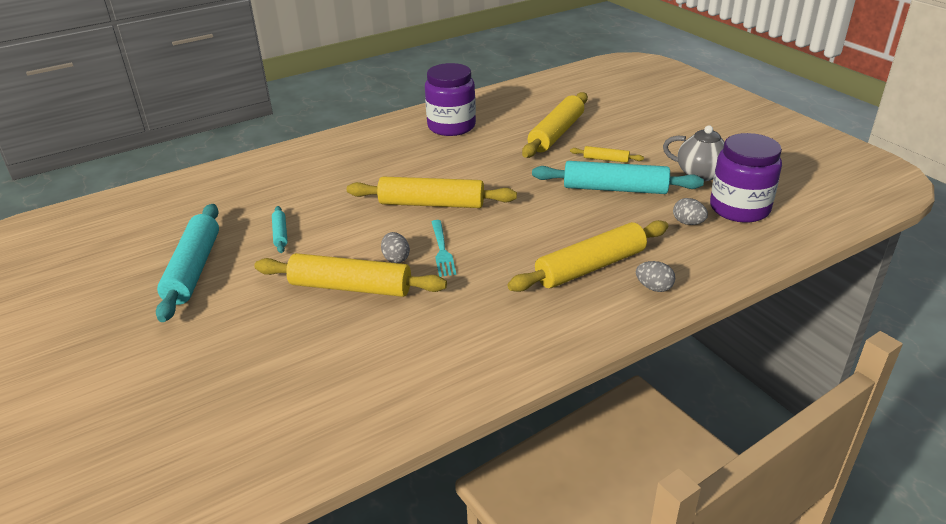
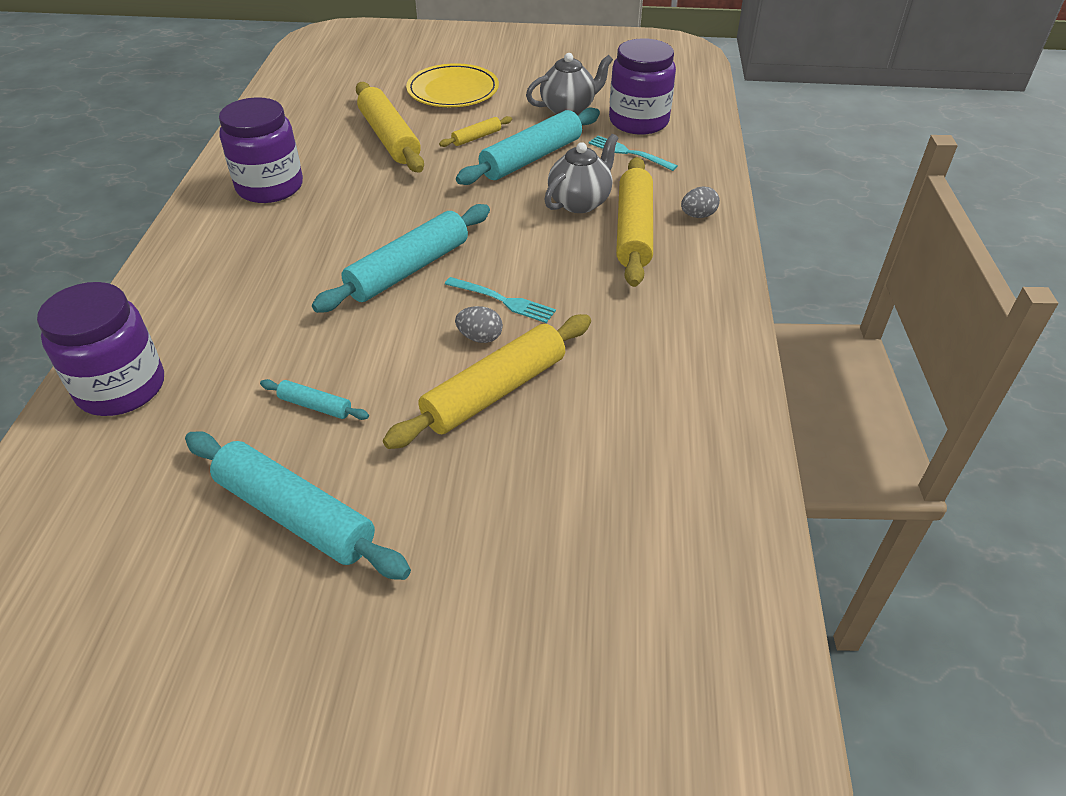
camera: 55 degrees left, 10 degrees up
(243, 175) = (121, 388): none -> purple jar
(431, 204) = (409, 270): yellow rolling pin -> turquoise rolling pin
(592, 230) = (580, 202): none -> grey teapot
(646, 126) = (453, 90): none -> yellow plate
(688, 223) = (629, 153): grey egg -> turquoise fork

